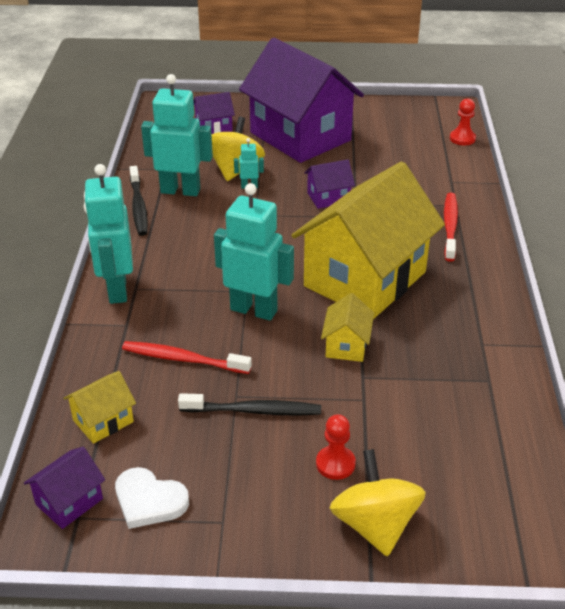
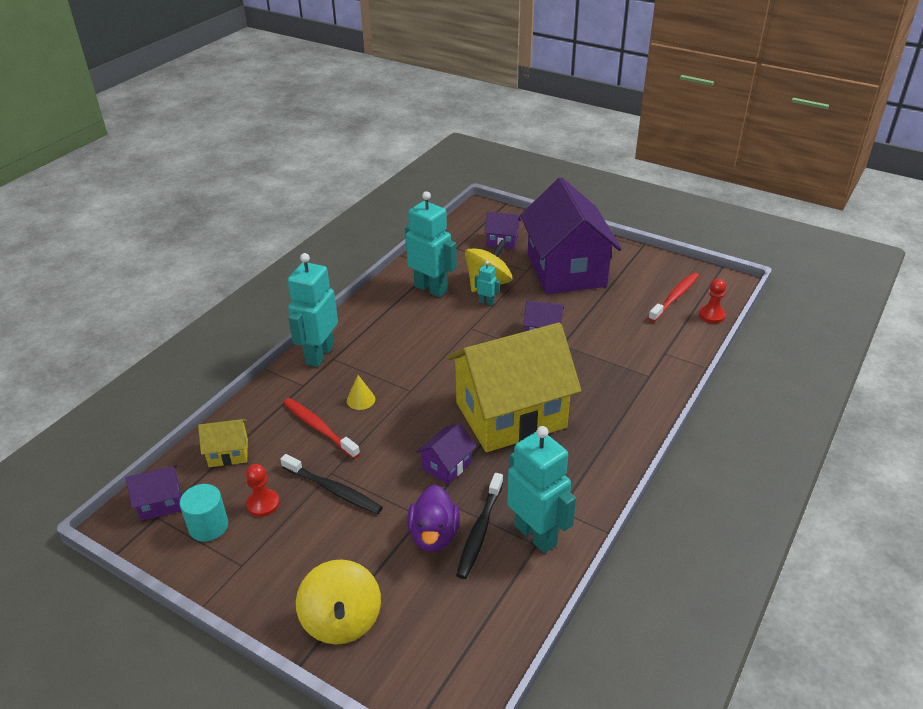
camera: 30 degrees right, 0 degrees up
(138, 206) = (389, 292): black toothbrush -> black toothbrush (479, 531)
(149, 501) = (208, 526): white heart -> turquoise cylinder
(203, 317) = (361, 400): none -> yellow cone
(254, 310) = (402, 408): turquoise robot -> turquoise robot (536, 534)
(335, 464) = (355, 558): red pawn -> red pawn (263, 504)
(346, 345) = (447, 466): yellow house -> purple house
(375, 525) = (342, 620): yellow spinning top -> yellow spinning top turned 150 degrees clockwise
(391, 411) = (434, 535): none -> purple duck
(450, 226) = (626, 394): red toothbrush -> red toothbrush (675, 297)

